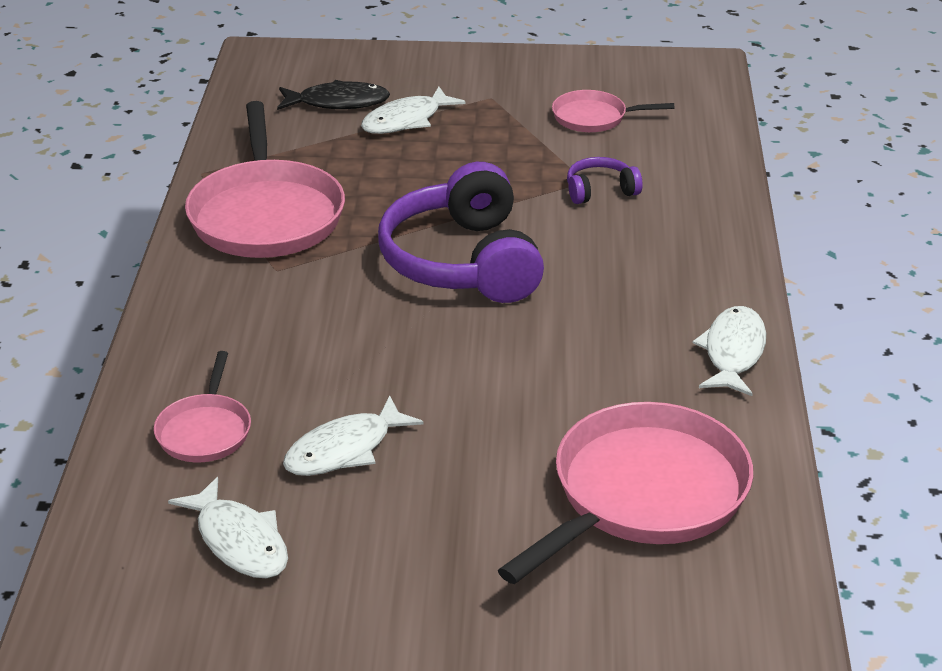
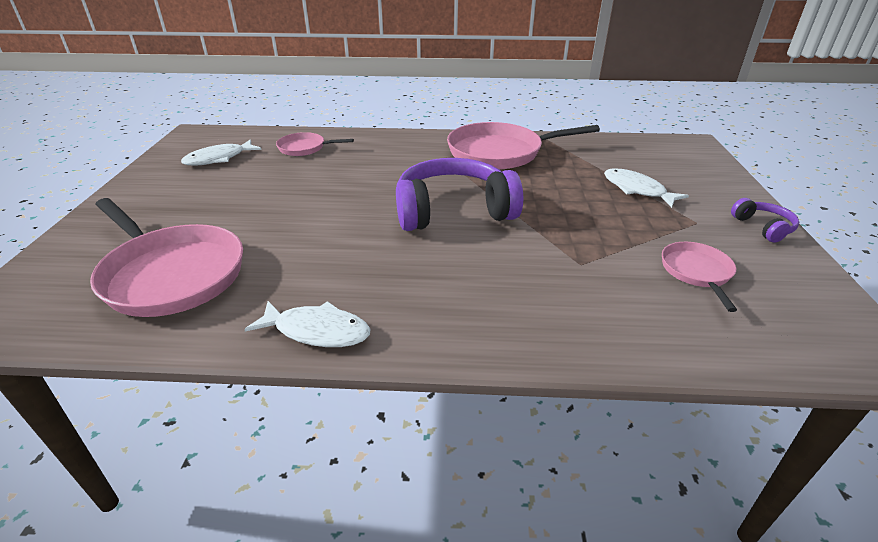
camera: 90 degrees right, 0 degrees up
(338, 102) = (646, 167): black fish -> none
(345, 449) = (273, 179): white fish -> none
(600, 191) = (566, 271): purple headphones -> purple headphones (763, 227)

